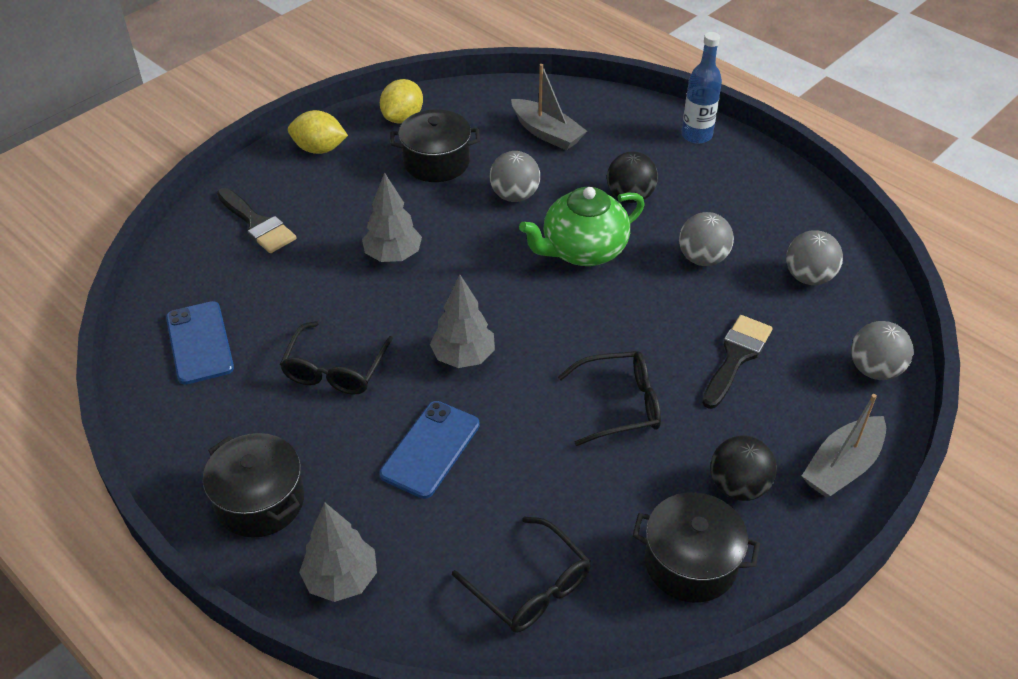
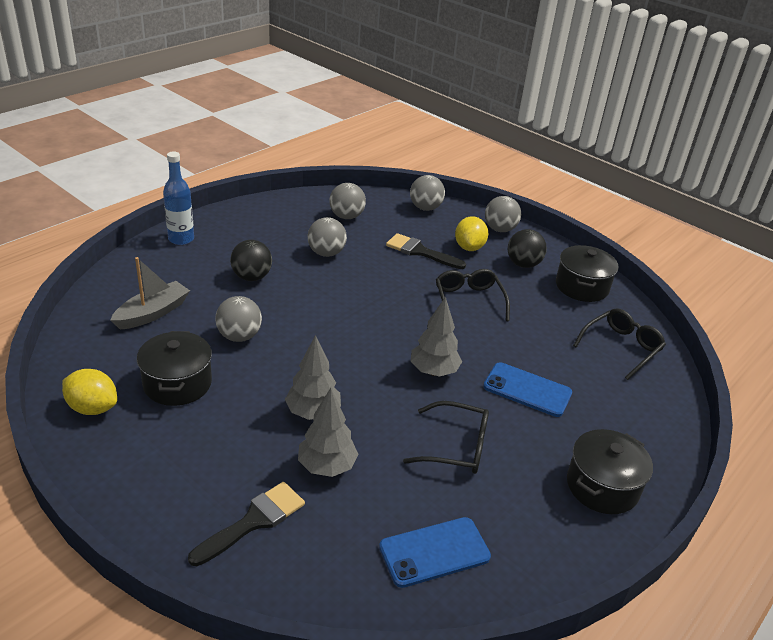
camera: 95 degrees left, 10 degrees down
(319, 149) = (129, 475): yellow lemon -> yellow lemon (469, 247)
(341, 579) = (651, 434): grey tree -> grey tree (326, 466)
(583, 250) = (314, 305): green teapot -> none
(842, 466) = (500, 229): grey boat -> grey ball

